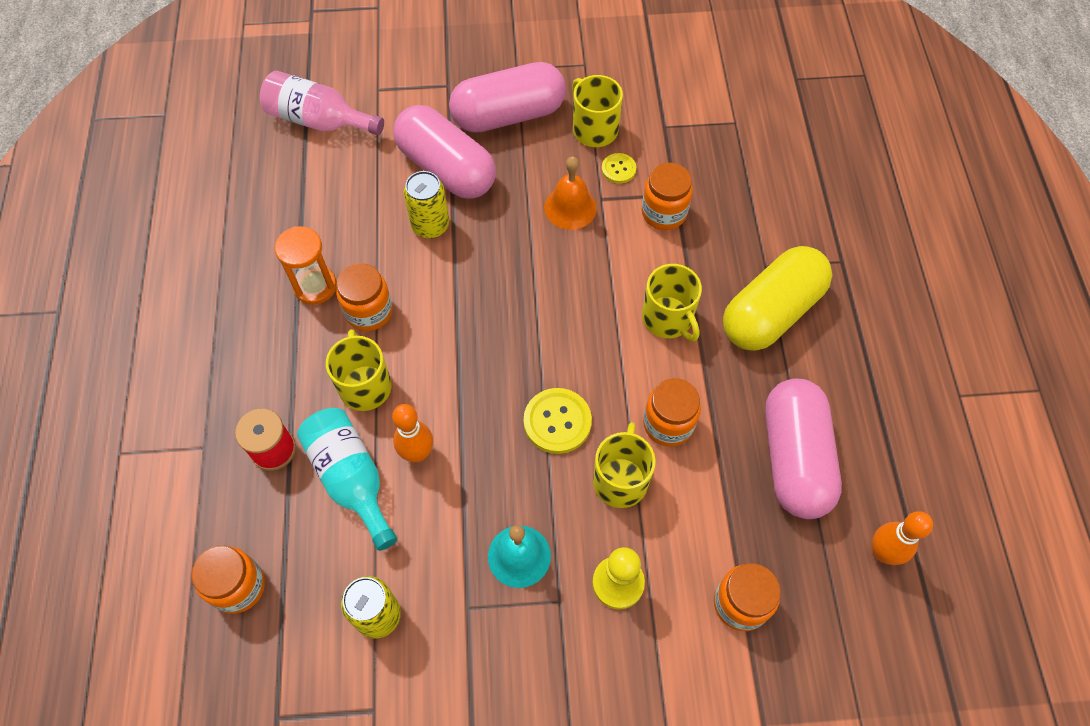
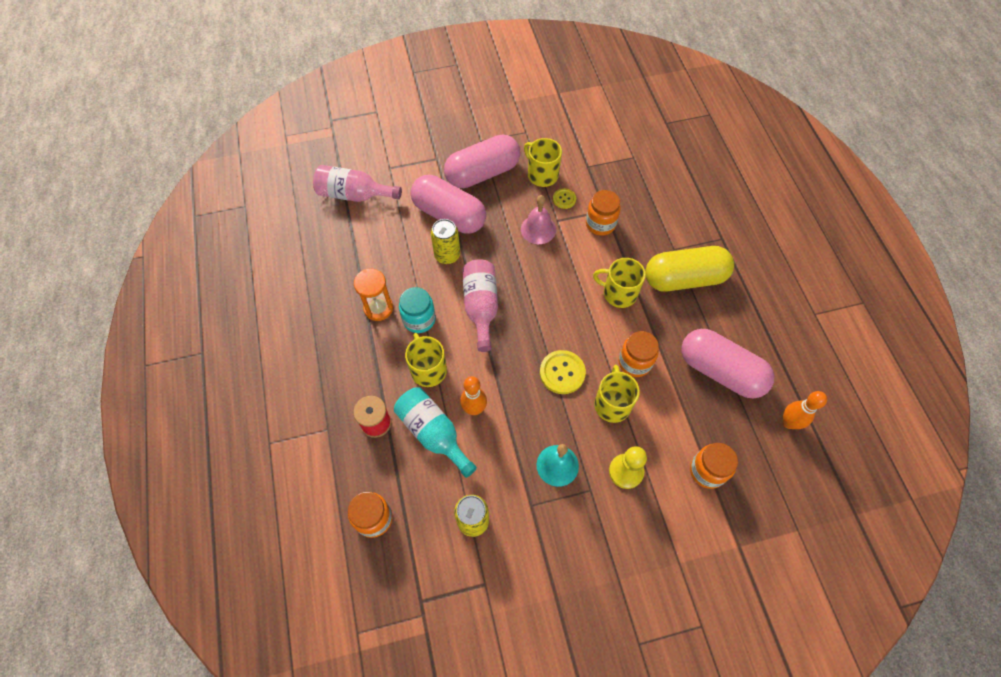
camera: 10 degrees left, 0 degrees up
(369, 311) = (419, 319): orange jar -> turquoise jar
(461, 307) = (481, 307): none -> pink bottle
(570, 207) = (538, 229): orange bell -> pink bell
(668, 318) = (619, 293): yellow mug -> yellow mug turned 150 degrees clockwise
(771, 312) = (684, 278): yellow capsule -> yellow capsule turned 45 degrees clockwise
(794, 458) = (720, 371): pink capsule -> pink capsule turned 45 degrees counterclockwise

